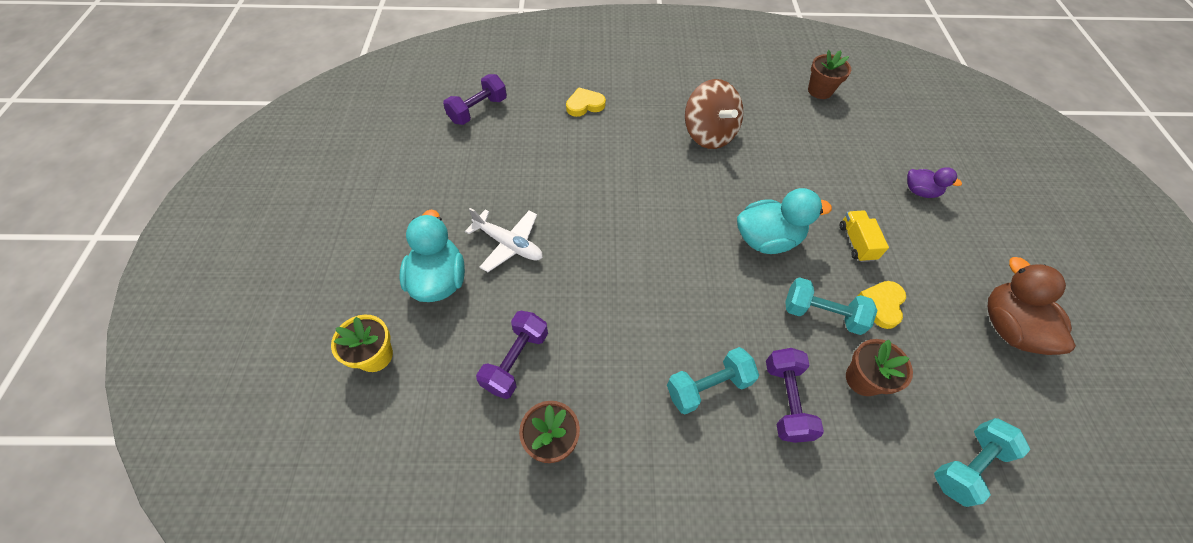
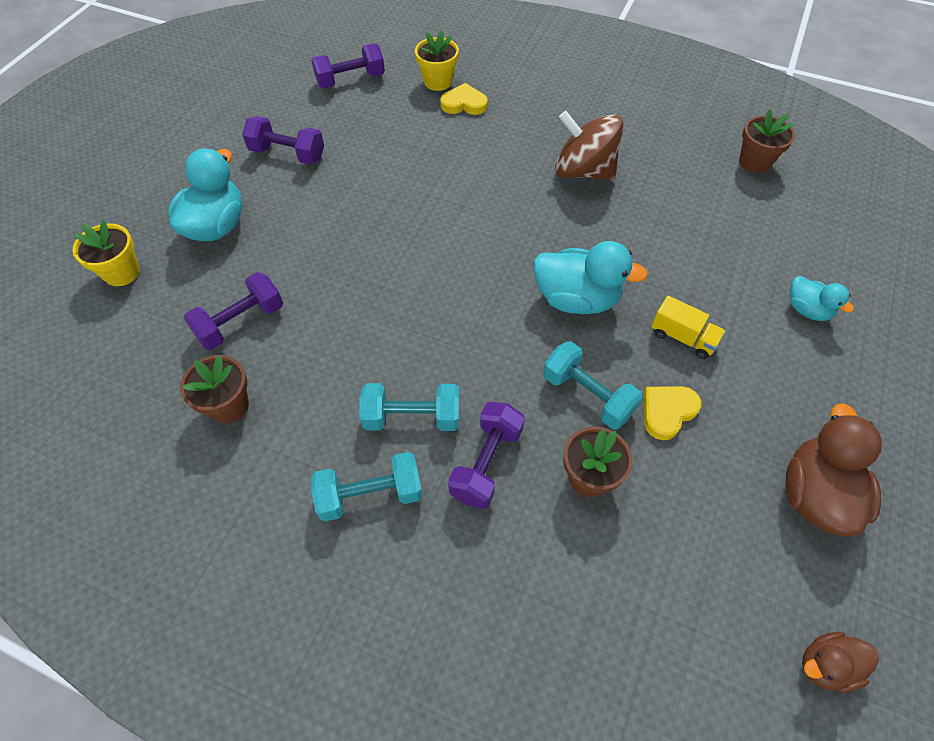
camera: 25 degrees right, 0 degrees up
(463, 193) = (287, 154): none -> purple dumbbell
(509, 244) = (301, 215): white plane -> none
(552, 92) = (438, 81): none -> yellow flower pot
(708, 134) = (583, 171): brown spinning top -> brown spinning top turned 120 degrees clockwise
(856, 242) = (683, 337): yellow truck -> yellow truck turned 105 degrees clockwise
(920, 191) = (807, 310): purple duck -> turquoise duck
(967, 465) = (652, 611): turquoise dumbbell -> turquoise dumbbell (370, 495)
(1090, 451) = (826, 665): none -> brown duck

